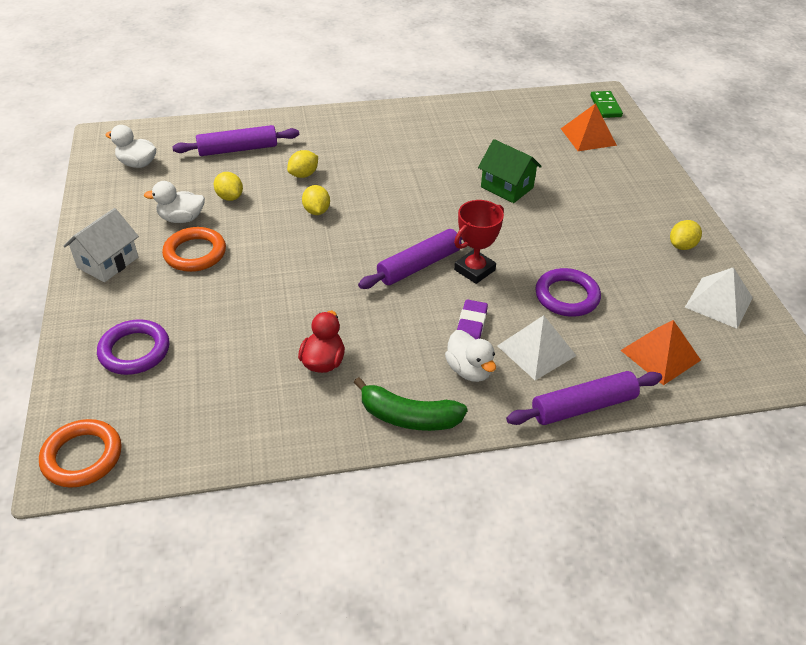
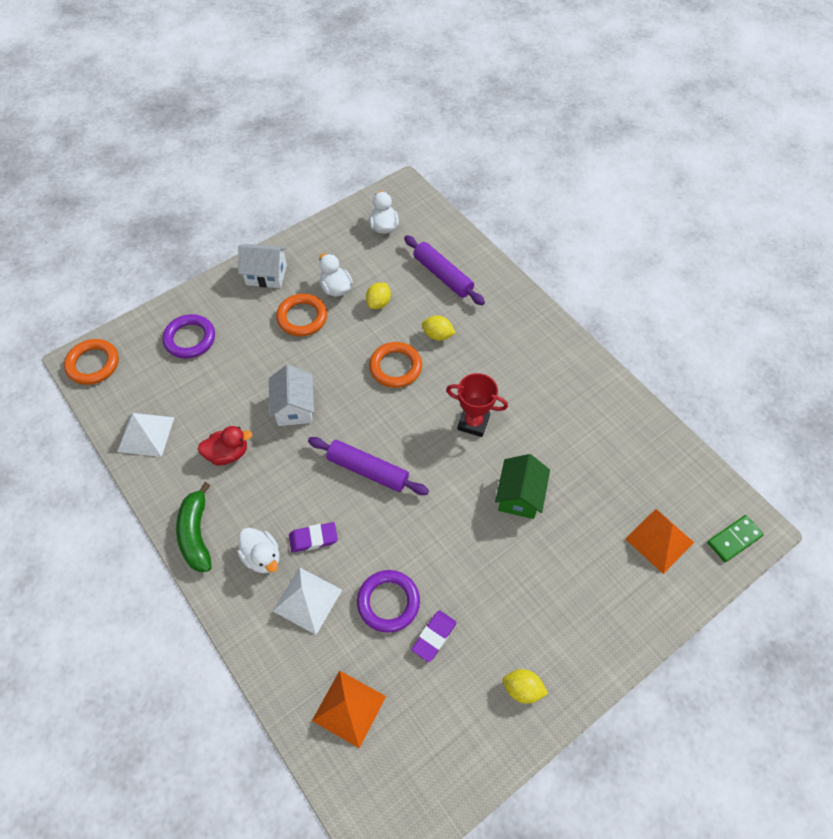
camera: 65 degrees right, 15 degrees up
(305, 293) = (294, 407): none -> white house
(316, 211) = (395, 367): yellow lemon -> orange ring
(469, 370) = (262, 557): white duck -> white duck turned 75 degrees counterclockwise
(474, 270) = (384, 514): red trophy -> red trophy (473, 423)
(583, 406) = (258, 659): purple rolling pin -> none
(614, 279) = (434, 637): none -> purple eraser
(719, 302) = (451, 747): white pyramid -> white pyramid (146, 434)

